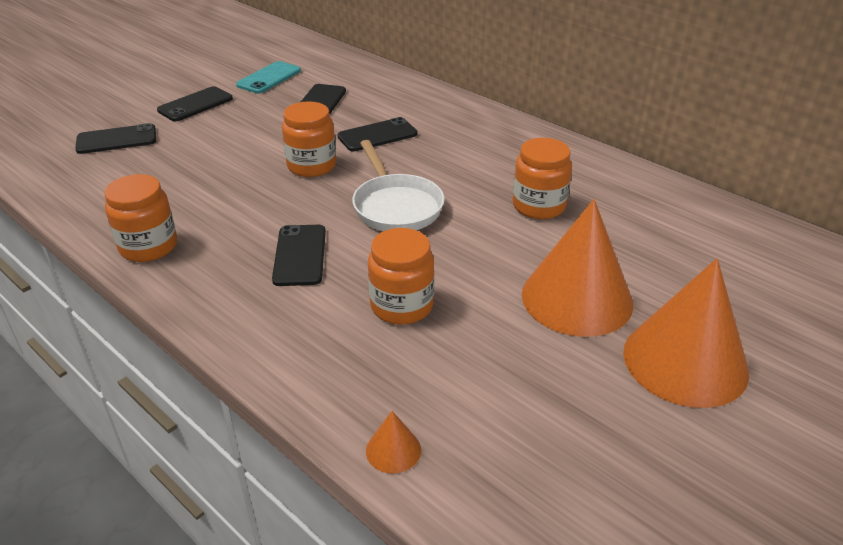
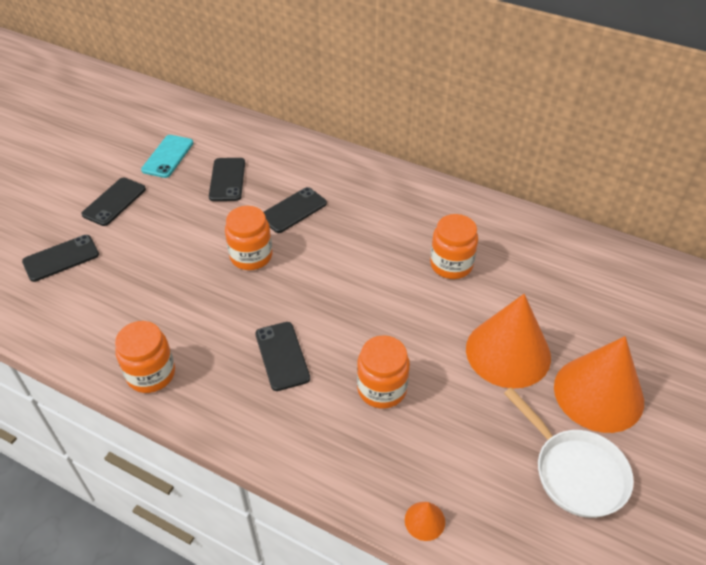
camera: 15 degrees left, 10 degrees up
(396, 206) = (339, 288): white pan -> white pan (575, 472)

